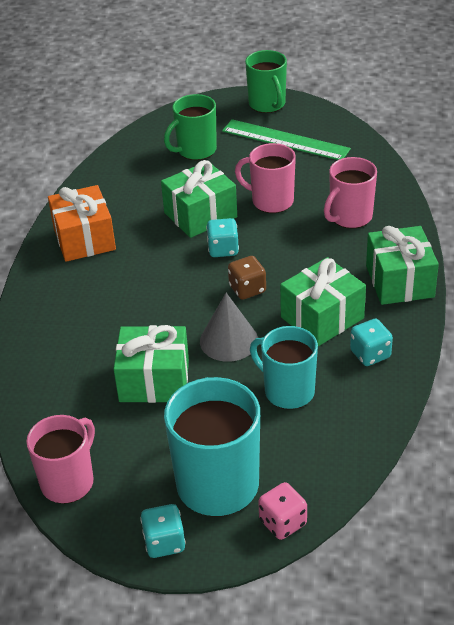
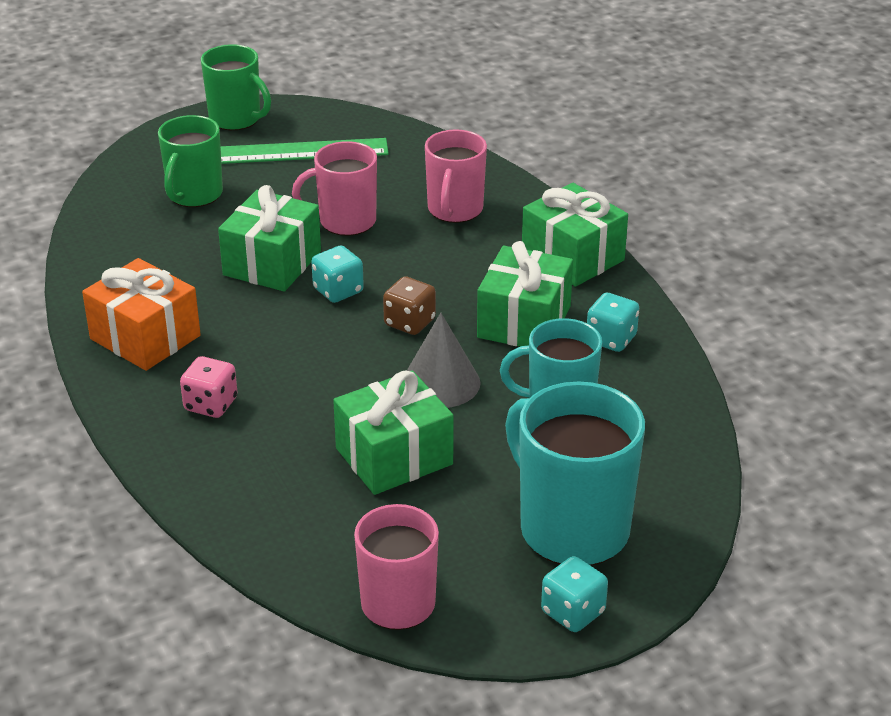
camera: 35 degrees left, 5 degrees down
(283, 522) = (679, 536): pink dice -> pink dice (210, 404)

